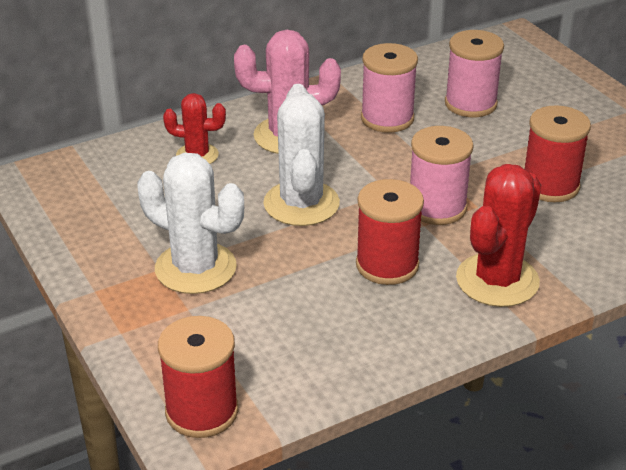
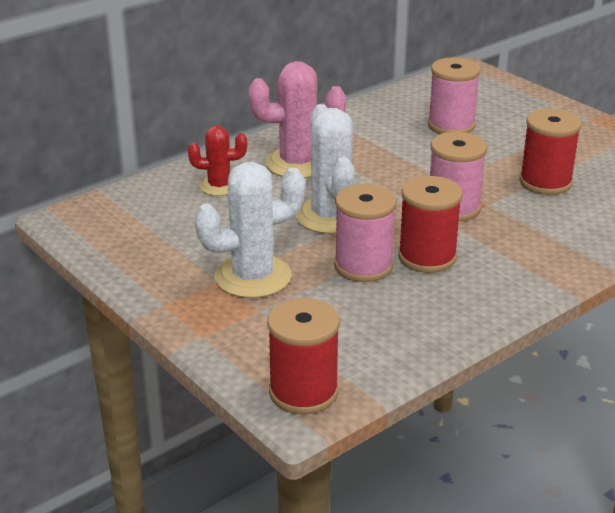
camera: 10 degrees left, 5 degrees down
(195, 268) = (253, 277): white cactus -> white cactus turned 45 degrees counterclockwise
(387, 118) = (382, 142): pink spool -> pink spool (363, 266)
(497, 280) = (529, 259): red cactus -> none

